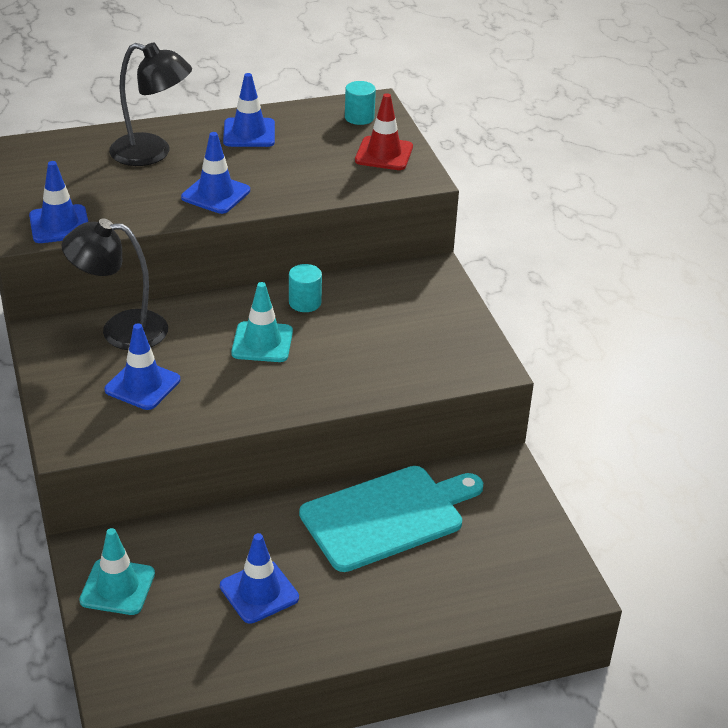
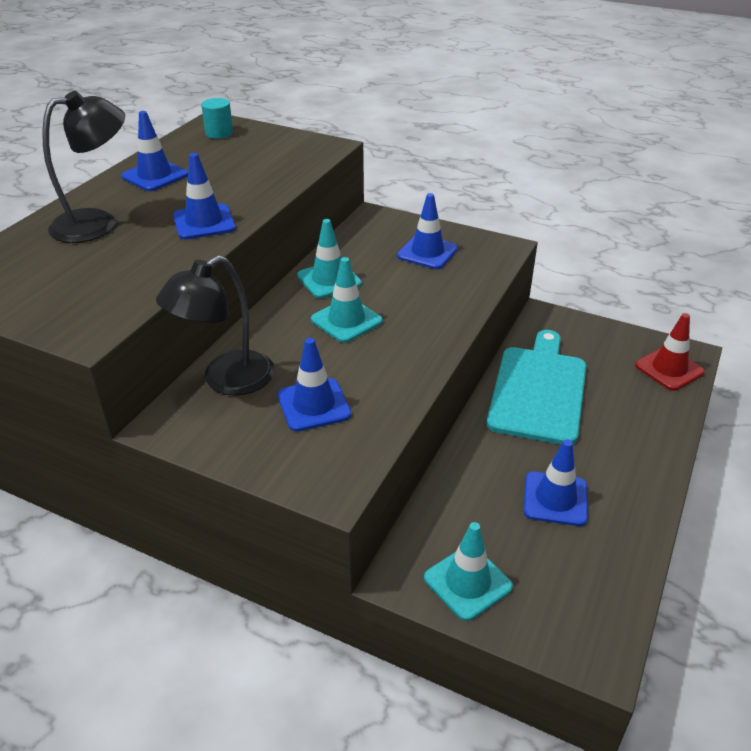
camera: 45 degrees left, 0 degrees up
(59, 225) = (107, 310): blue traffic cone -> blue traffic cone (427, 252)
(305, 302) = (329, 280): turquoise cylinder -> turquoise traffic cone
(384, 154) = (277, 144): red traffic cone -> red traffic cone (669, 369)

